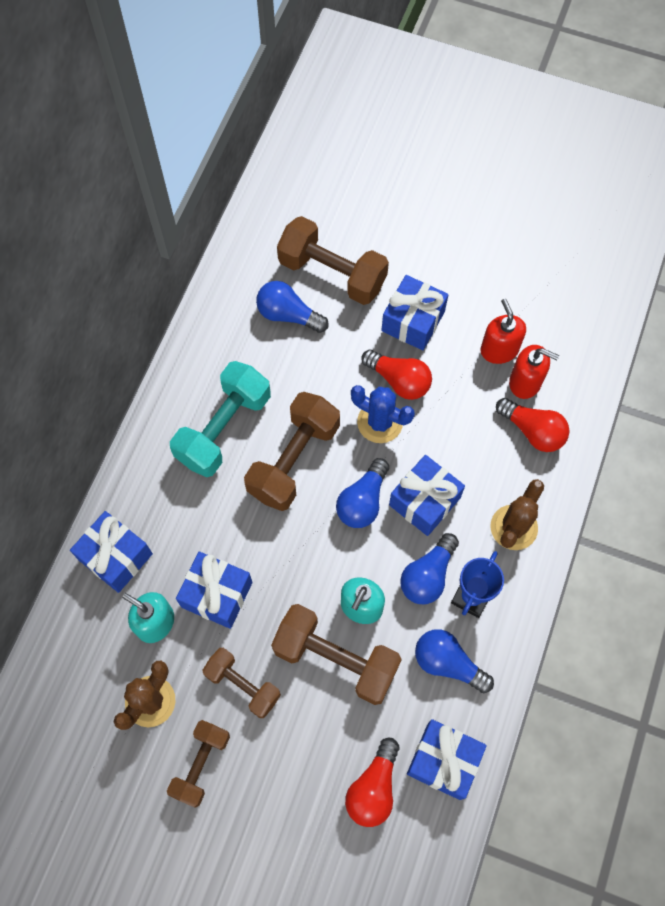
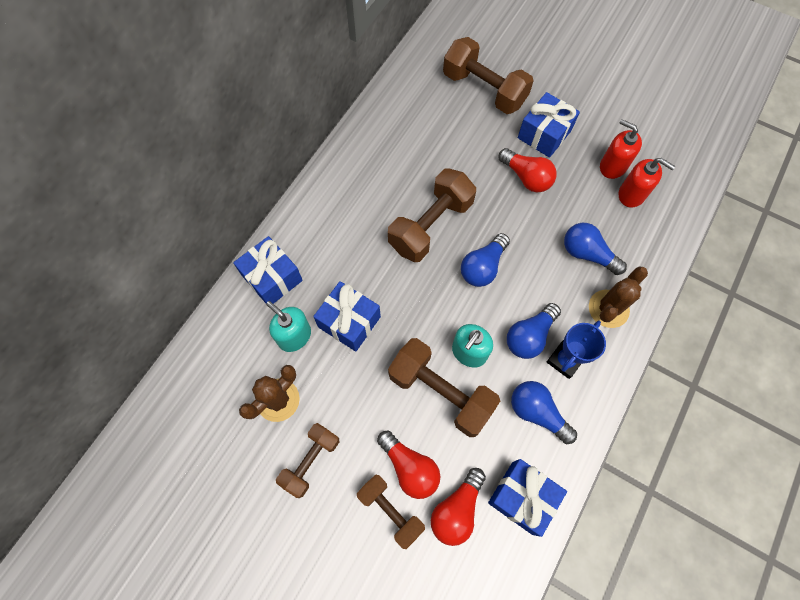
camera: 10 degrees right, 0 degrees up
(223, 428) = (377, 192): turquoise dumbbell -> none
(243, 685) = (358, 400): brown dumbbell -> brown dumbbell (391, 510)
(288, 315) = (444, 115): blue light bulb -> blue light bulb (587, 254)
(380, 422) = (506, 207): blue cactus -> none
(424, 501) = (535, 275): blue gift -> none
(499, 350) = (612, 166): red soap dispenser -> red soap dispenser turned 45 degrees counterclockwise
(532, 431) = (633, 234): red light bulb -> red light bulb (409, 467)

